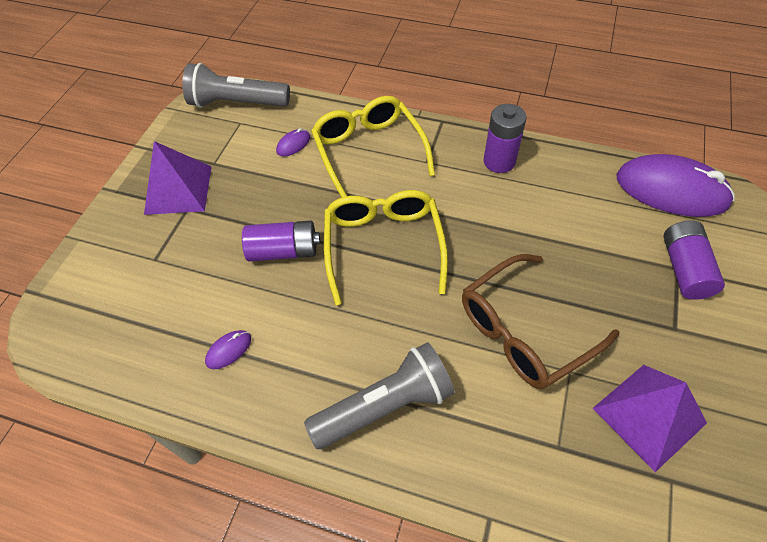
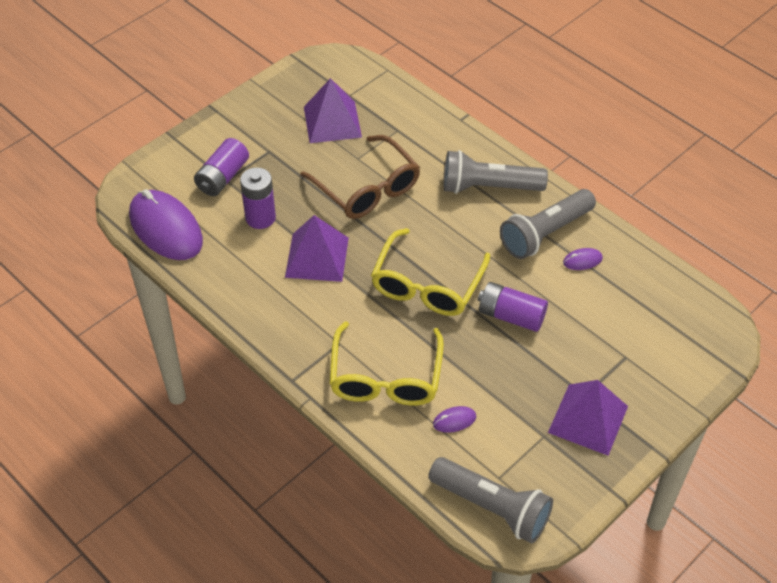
camera: 155 degrees left, 5 degrees down
(285, 367) = (545, 234): none -> grey flashlight
(499, 161) = (276, 313): purple battery -> purple battery (260, 218)
(509, 226) = (317, 257): none -> purple pyramid
(524, 331) = (367, 188): brown glasses -> brown glasses turned 60 degrees clockwise

